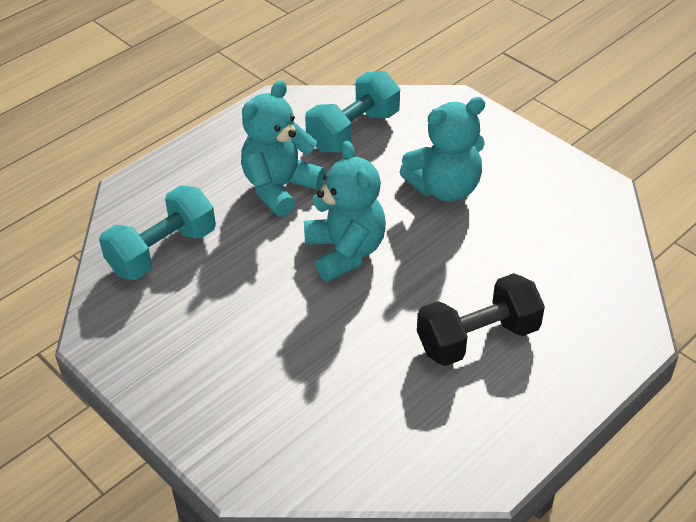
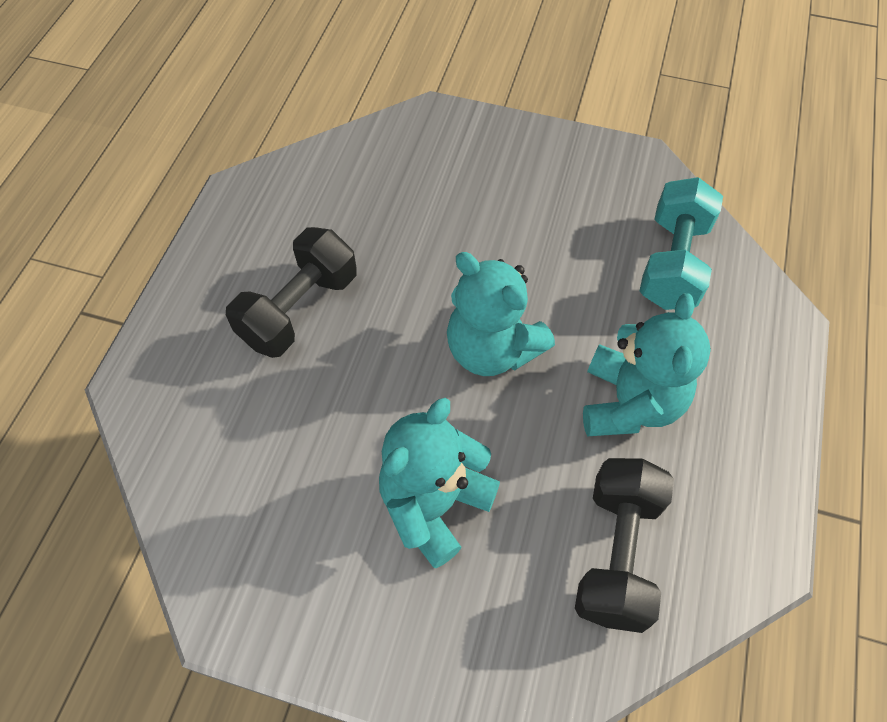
camera: 150 degrees right, 15 degrees up
(353, 131) = (616, 553): turquoise dumbbell -> black dumbbell

